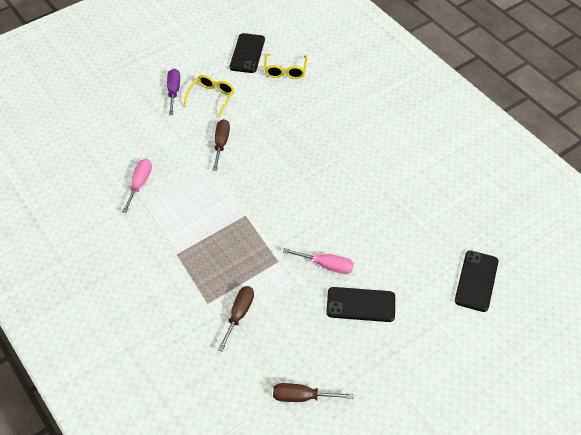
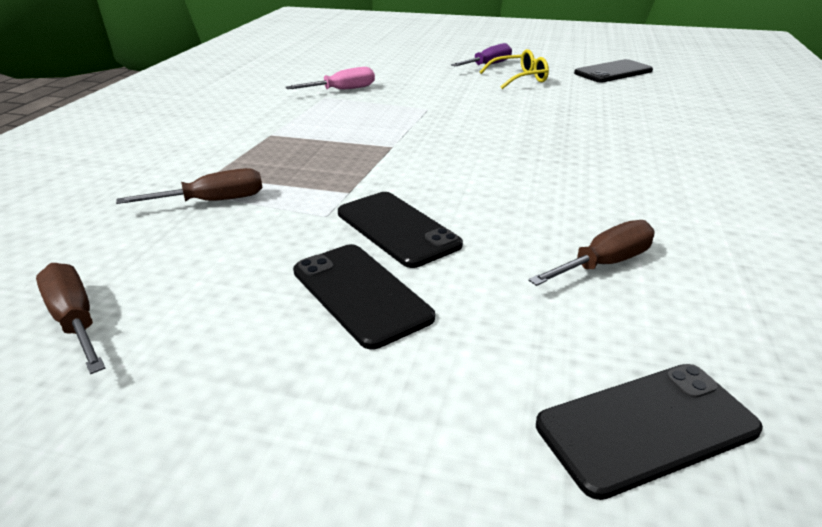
camera: 50 degrees right, 20 degrees down
(221, 144) = (470, 101): brown screwdriver -> brown screwdriver (604, 264)
(285, 71) = (641, 92): yellow glasses -> none
(326, 265) = (397, 229): pink screwdriver -> black phone

